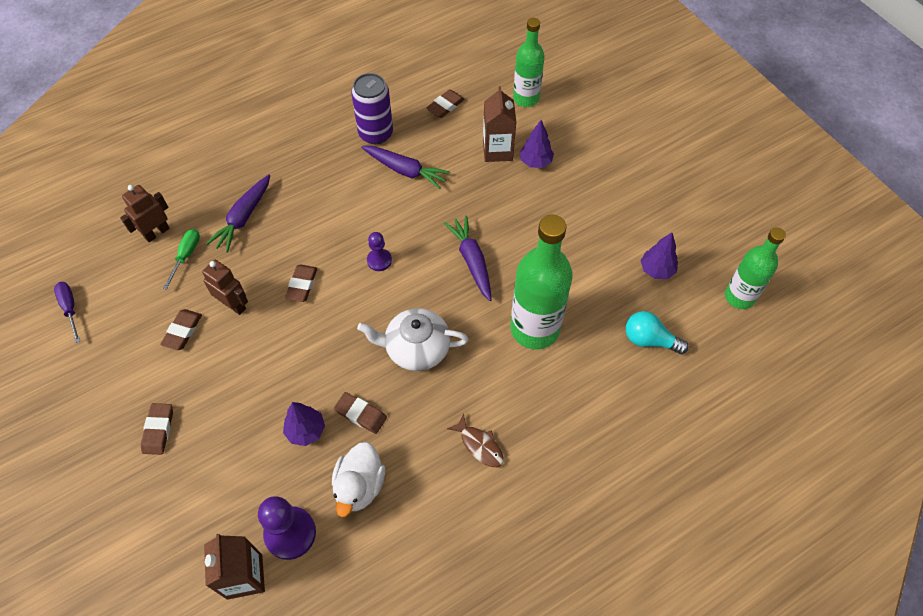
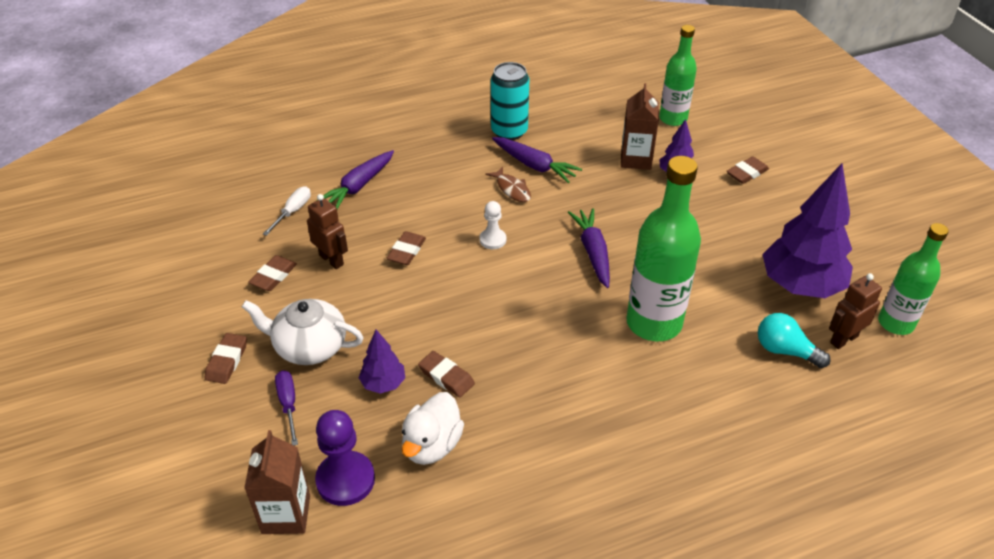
camera: 10 degrees right, 15 degrees down
(70, 308) = (165, 242): purple screwdriver -> purple screwdriver (288, 404)
(157, 233) = (268, 189): brown robot -> brown robot (843, 339)
(186, 256) = (293, 211): green screwdriver -> white screwdriver
(375, 133) = (509, 131): purple can -> turquoise can
(379, 260) = (493, 240): purple pawn -> white pawn
(416, 348) = (518, 324): white teapot -> white teapot (309, 346)
(445, 106) = (586, 116): brown eraser -> brown eraser (747, 173)
(479, 445) = (574, 425): brown fish -> brown fish (512, 189)
(656, 270) = (800, 286): purple tree -> purple tree, size x2.07

